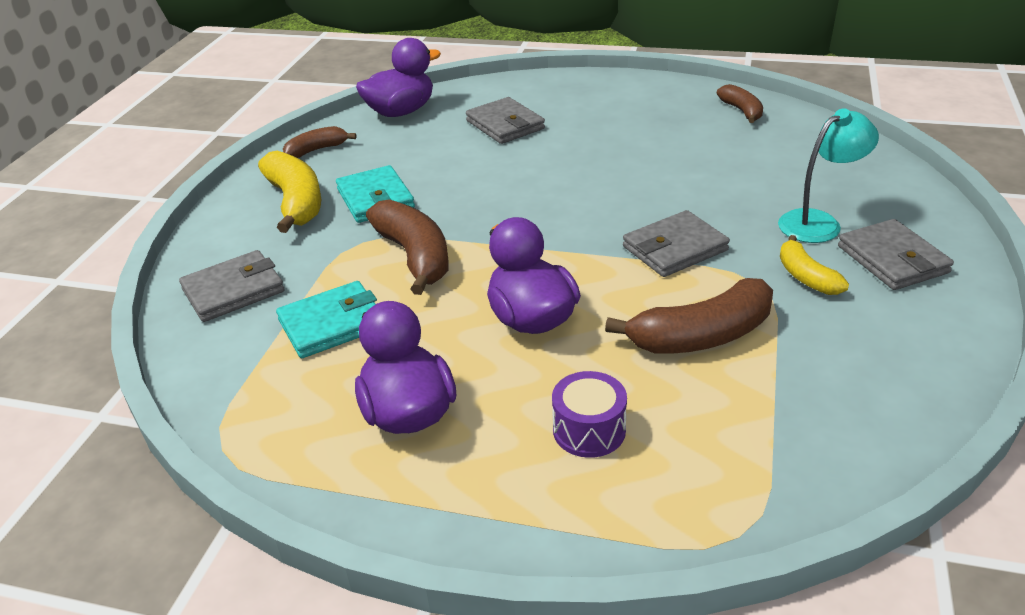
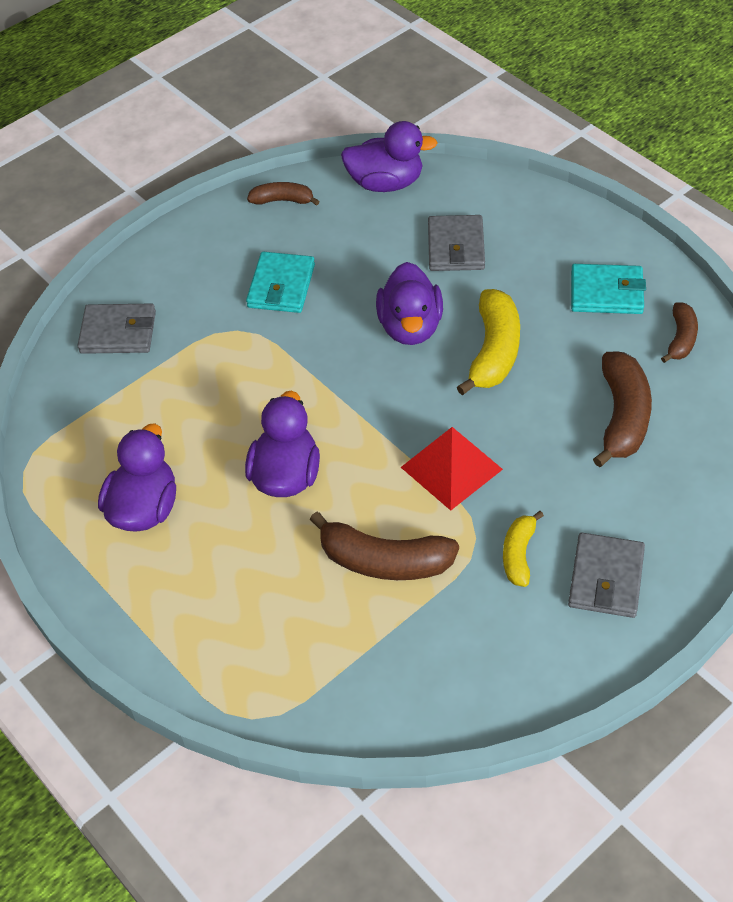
camera: 35 degrees right, 15 degrees up
(296, 202) = (222, 258): yellow banana -> yellow banana (494, 351)
(332, 324) = (156, 403): turquoise wallet -> turquoise wallet (606, 293)
(415, 256) = (259, 367): brown banana -> brown banana (622, 417)
(525, 180) = (410, 327): none -> purple duck
(589, 430) = (238, 590): purple drum -> none
(674, 248) = (451, 468): grey wallet -> red pyramid
(818, 222) = (593, 507): turquoise lamp -> none

